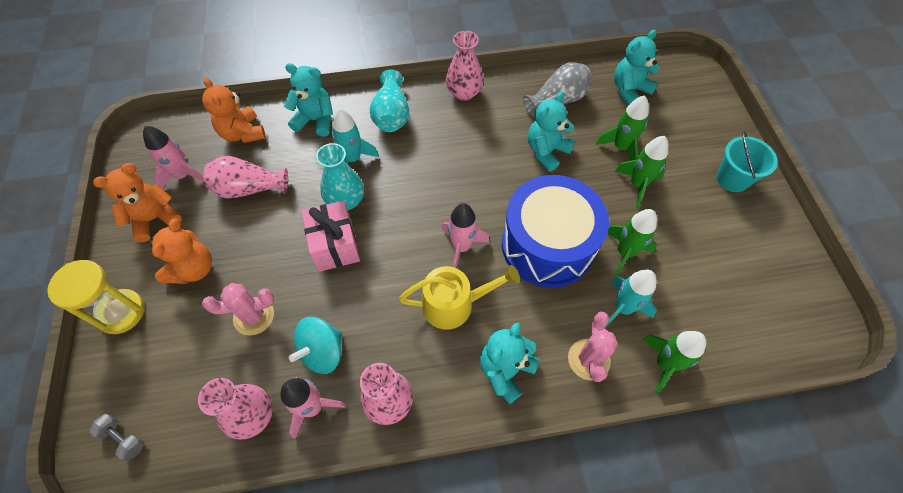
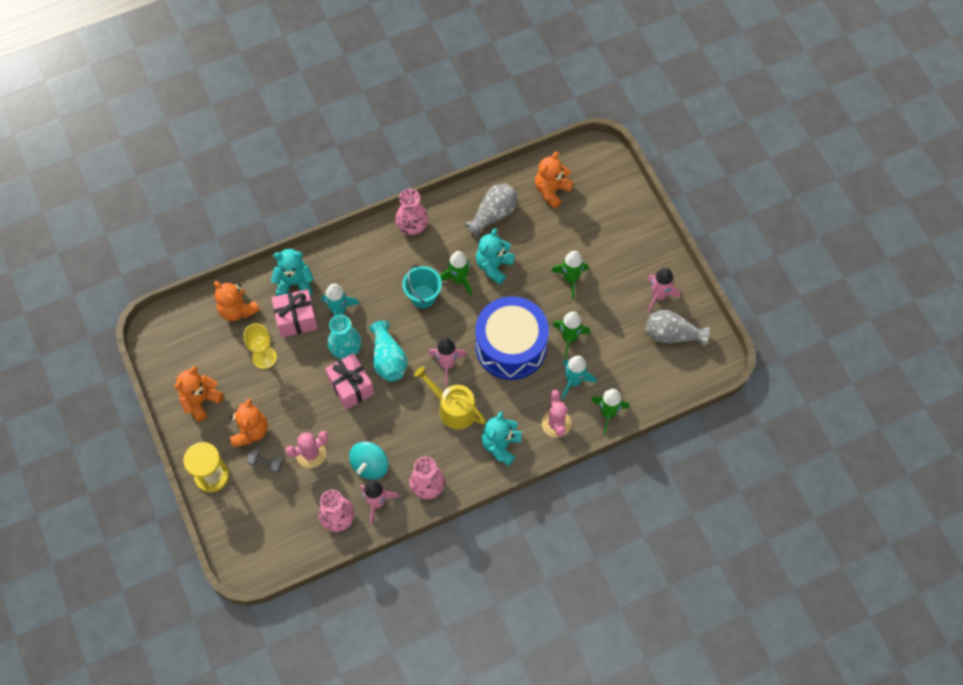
camera: 15 degrees left, 5 degrees up
(123, 438) = (257, 554): grey dumbbell -> grey dumbbell (266, 463)
(183, 176) = (206, 359): pink rocket -> pink rocket (658, 296)
(249, 188) = (264, 357): pink vase -> yellow goblet
(302, 157) = (296, 319): none -> pink gift
(391, 115) = (357, 262): turquoise vase -> turquoise vase (388, 359)
(454, 304) = (453, 408): yellow watering can -> yellow watering can turned 120 degrees counterclockwise
(621, 147) = (552, 248): green rocket -> green rocket (459, 279)
(629, 90) = (551, 190): turquoise teddy bear -> orange teddy bear
(732, 179) = (643, 256): turquoise bucket -> turquoise bucket (423, 296)
(764, 279) = (672, 334): none -> grey vase

